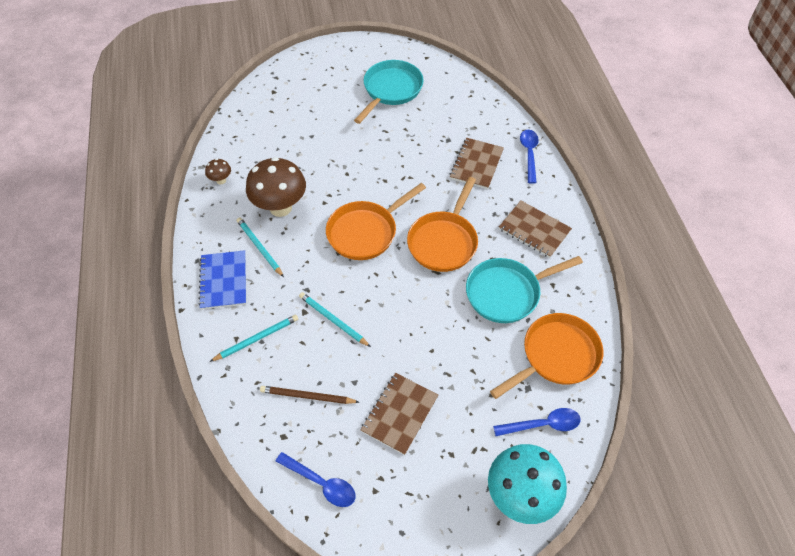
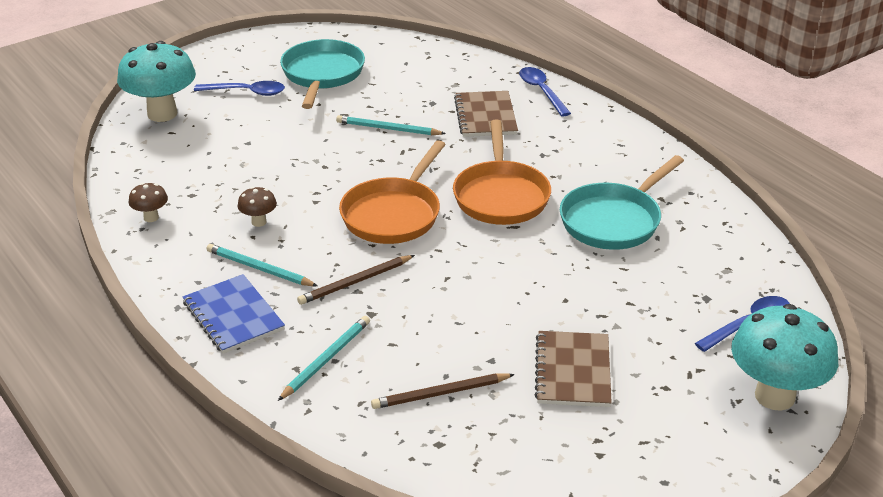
camera: 25 degrees left, 20 degrees down
(274, 93) = (162, 114): none -> turquoise mushroom
(280, 208) = (259, 222): brown mushroom -> brown mushroom, size x0.45
(309, 281) = (355, 282): none -> brown pencil
(321, 483) = (525, 471): blue spoon -> blue spoon (246, 92)
(333, 320) = (416, 310): turquoise pencil -> turquoise pencil (388, 129)
(534, 230) = (601, 156): brown notebook -> none
(556, 356) = (715, 259): orange pan -> none

